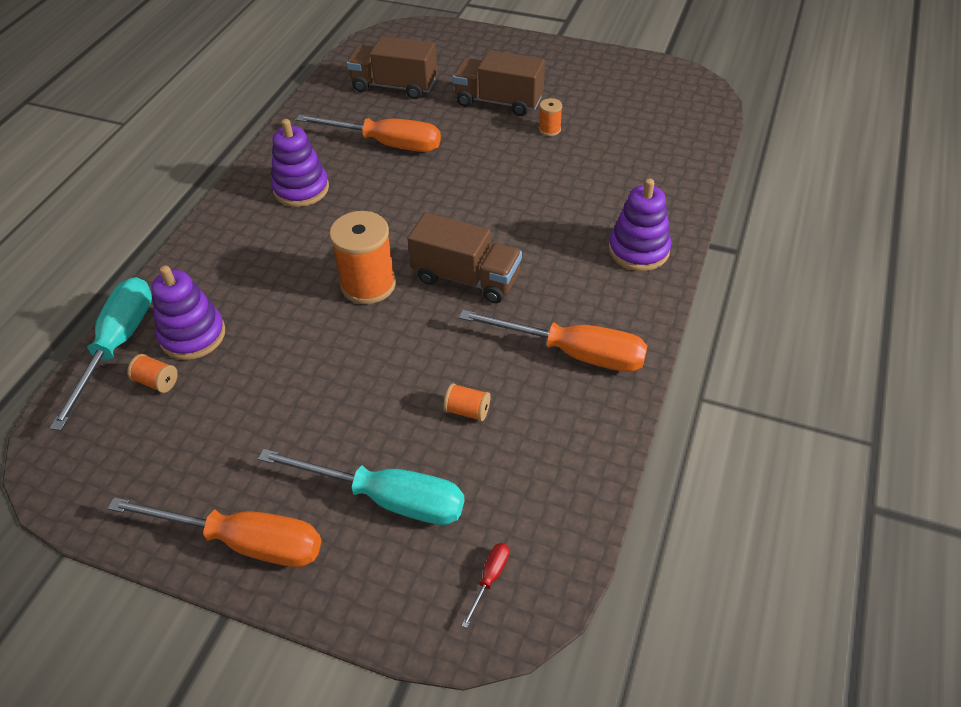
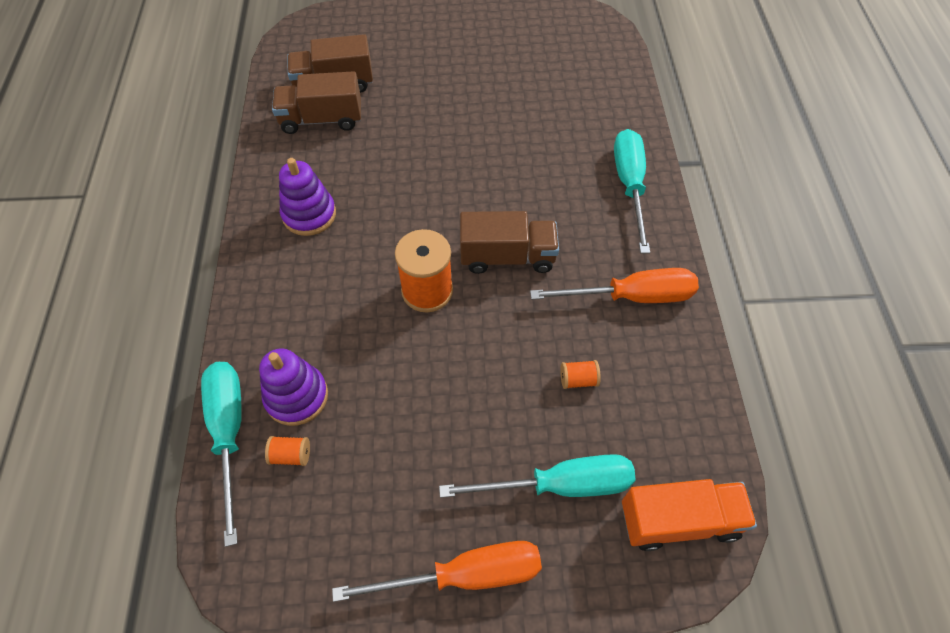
camera: 25 degrees left, 10 degrees up
(387, 144) = (361, 145): orange screwdriver -> none
(490, 578) = (679, 520): red screwdriver -> orange truck
(498, 101) = (437, 75): brown truck -> brown truck (322, 119)
(549, 129) = (496, 91): orange spool -> none
(638, 250) = (629, 185): purple stacking toy -> turquoise screwdriver

